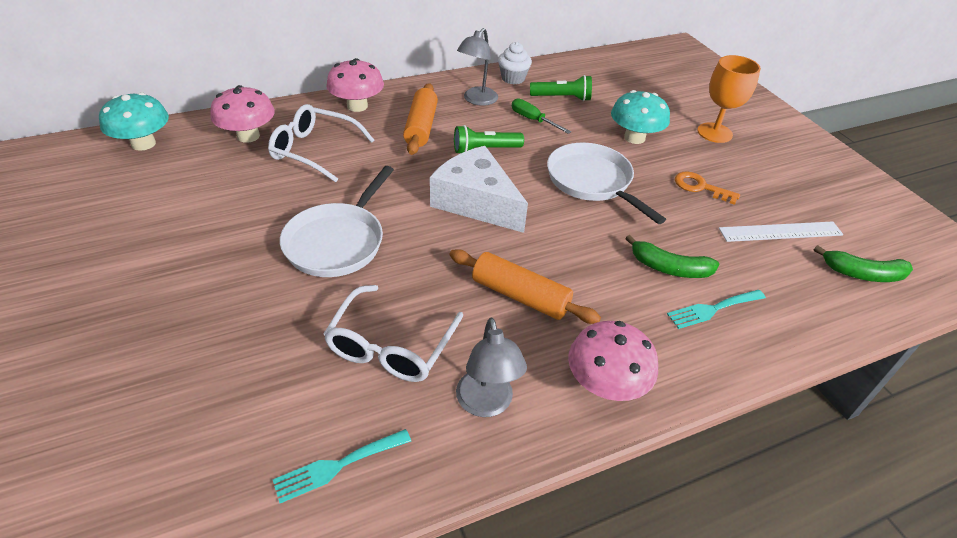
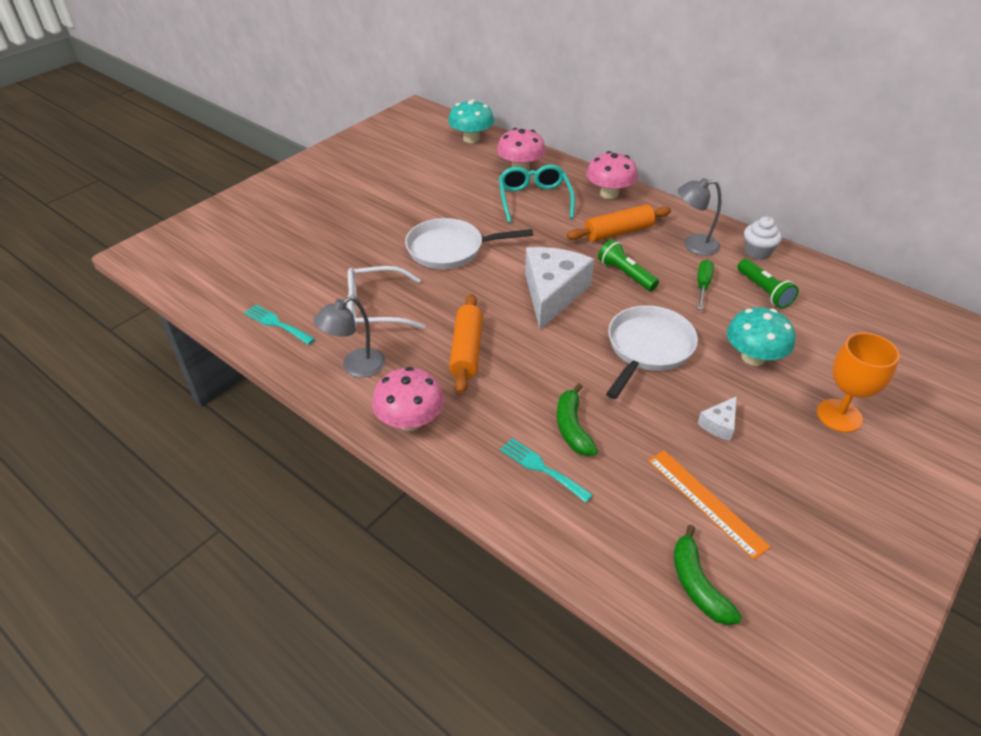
camera: 65 degrees right, 0 degrees up
(314, 150) = (534, 199): white glasses -> turquoise glasses
(700, 187) = (719, 424): orange key -> white cheese
(780, 232) = (705, 502): white ruler -> orange ruler

